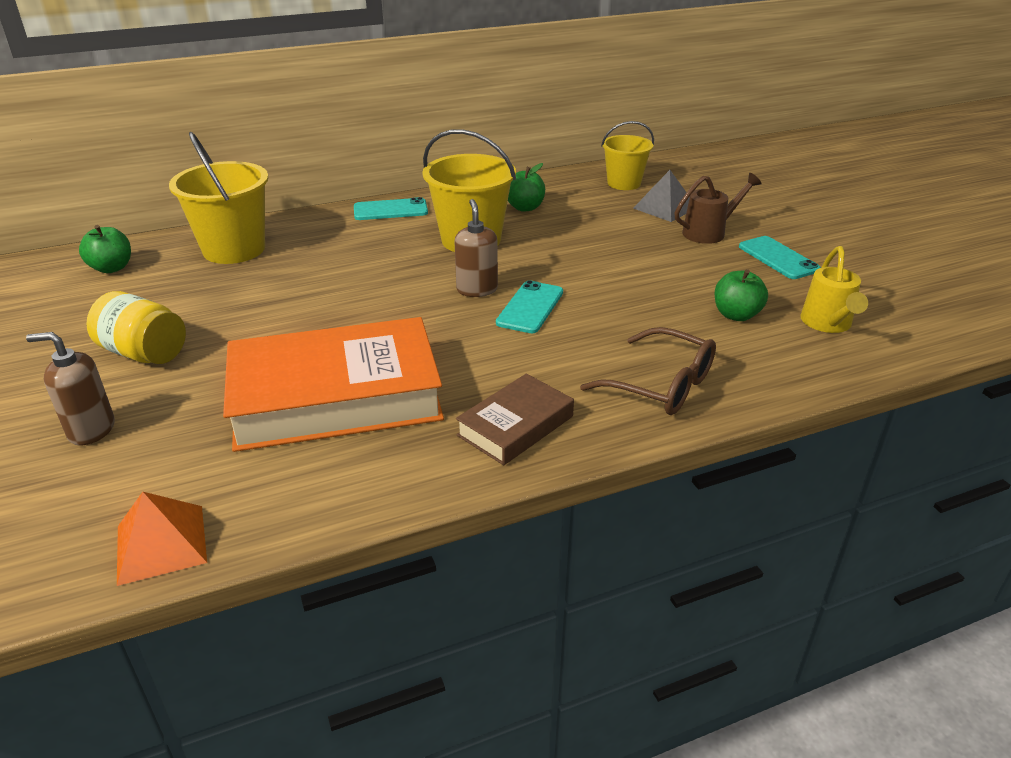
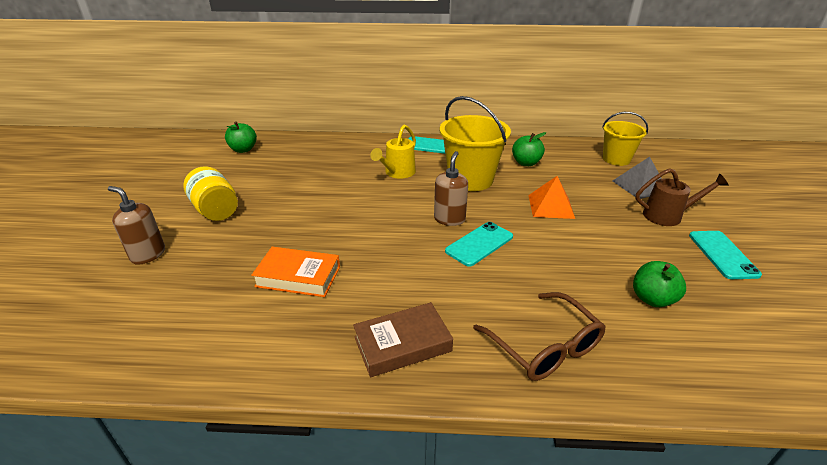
camera: 25 degrees right, 0 degrees up
(161, 543) = (115, 354): orange pyramid -> orange pyramid (551, 206)
(234, 249) = (317, 152): yellow bucket -> none
(336, 396) = (298, 276): orange book -> orange book, size x0.50
(827, 324) = (742, 334): yellow watering can -> yellow watering can (397, 173)

